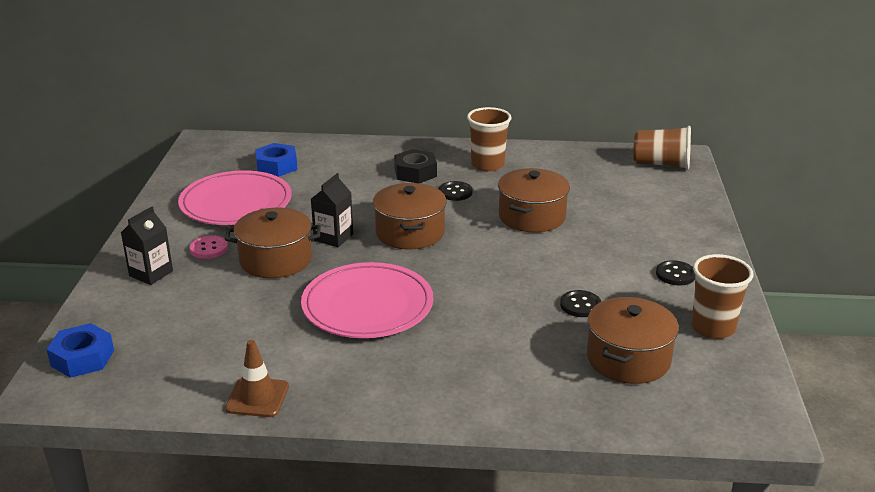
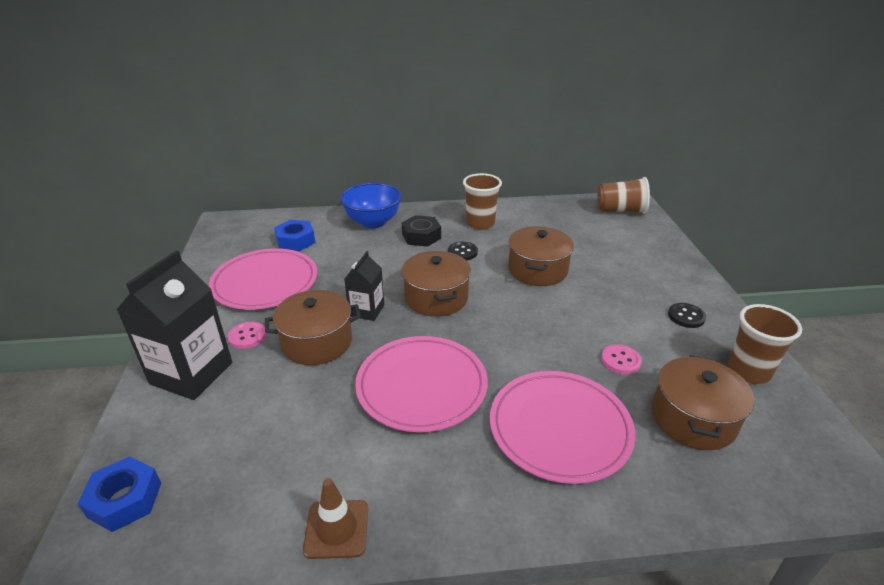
camera: 10 degrees left, 5 degrees up
(151, 273) = (191, 373): black carton -> black carton, size x1.81
(366, 154) = (373, 222): none -> blue bowl
(489, 351) = (560, 428): none -> pink plate
(580, 305) = (620, 360): black button -> pink button

